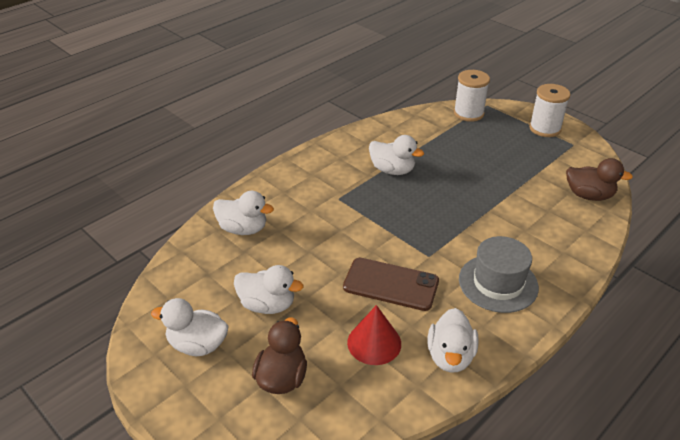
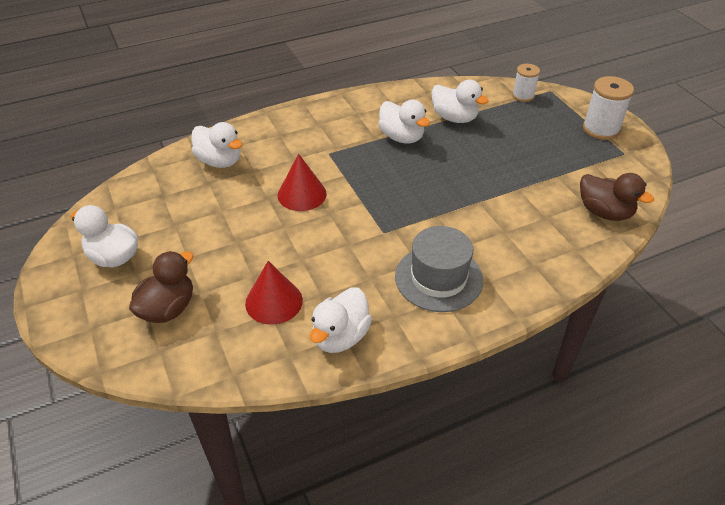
camera: 20 degrees right, 5 degrees up
(267, 305) = (197, 238): white duck -> white duck (454, 118)
(338, 241) = (302, 194): none -> red cone
(391, 284) = (326, 250): brown phone -> none
(468, 113) = (523, 96): white spool -> white spool, size x0.64

